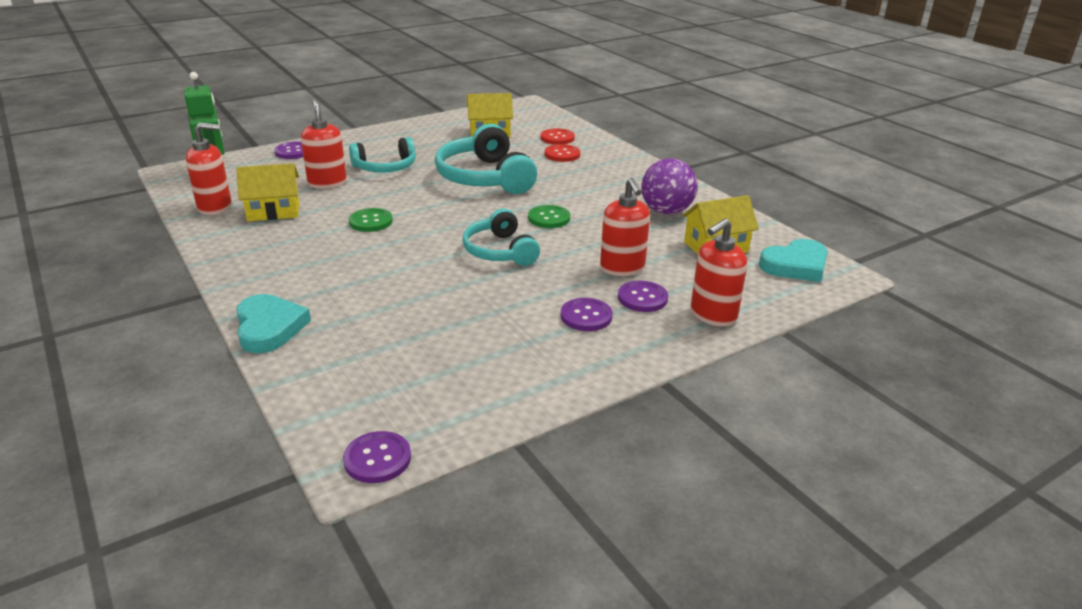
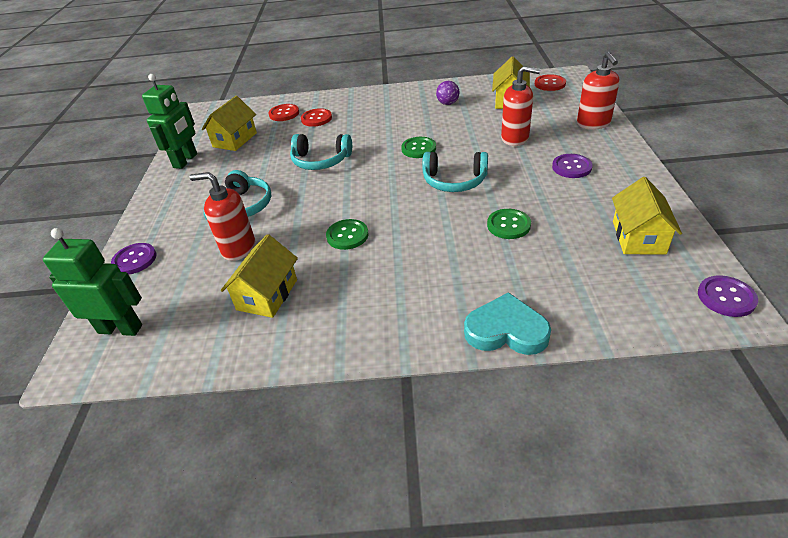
camera: 55 degrees left, 10 degrees up
(215, 207) = (214, 339): red soap dispenser -> none
(437, 298) = (508, 225): none -> green button
(439, 125) = (186, 161): none -> green robot
(464, 383) = (638, 237): none -> yellow house
(485, 178) = (320, 161): turquoise headphones -> turquoise headphones, size x0.64
(642, 298) = (559, 141): purple button -> none
(666, 211) = (448, 103): purple ball -> purple ball, size x0.56
(795, 265) = (550, 84): turquoise heart -> red button

